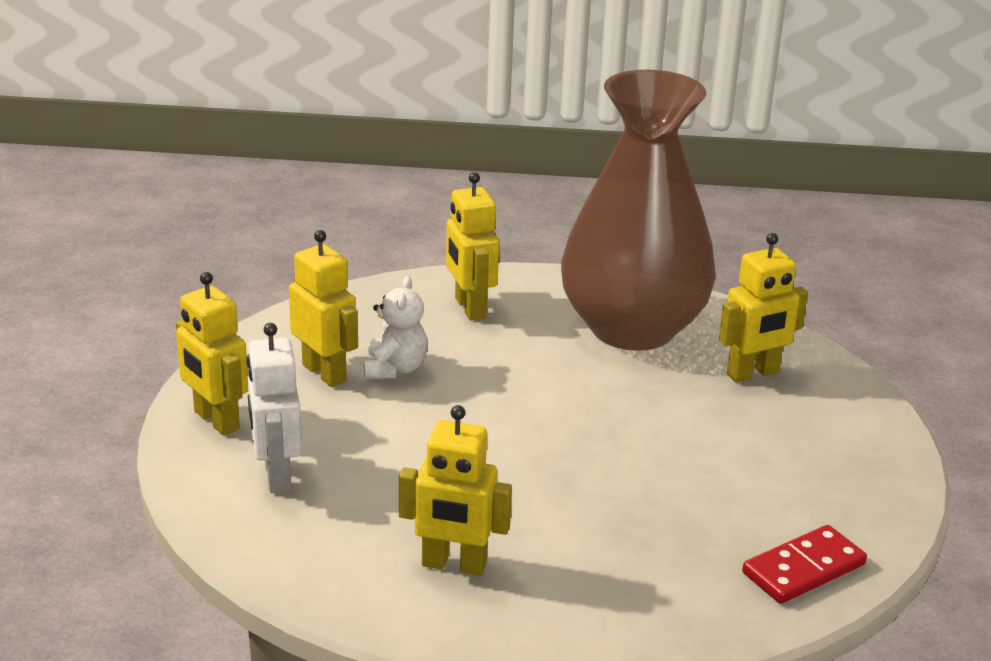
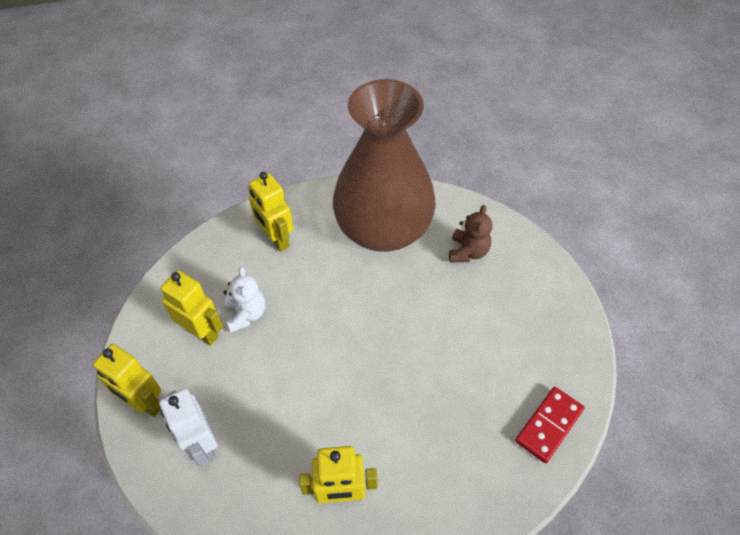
camera: 15 degrees left, 25 degrees up
(753, 374) = (468, 251): yellow robot -> brown teddy bear

